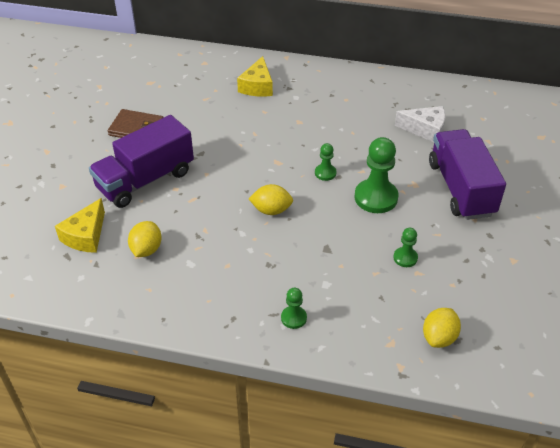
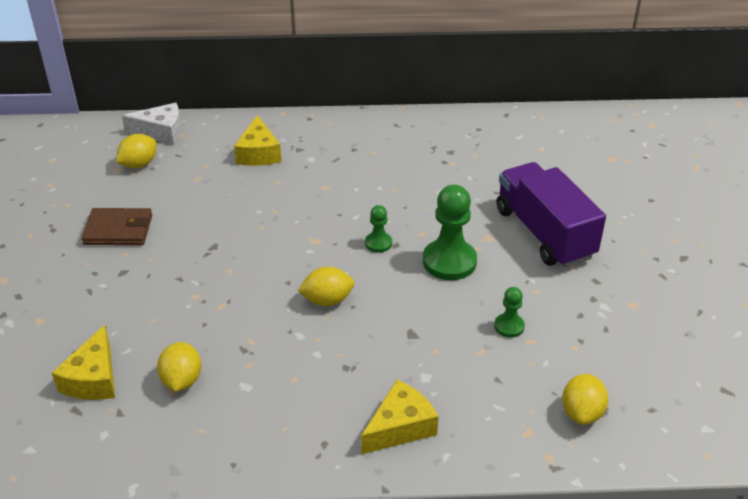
camera: 15 degrees left, 5 degrees down
(145, 180) = (151, 292): purple truck -> none
(166, 81) = (139, 164): none -> yellow lemon
(293, 318) = (400, 427): green pawn -> yellow cheese
(425, 130) = (479, 172): white cheese -> white cheese (161, 132)

